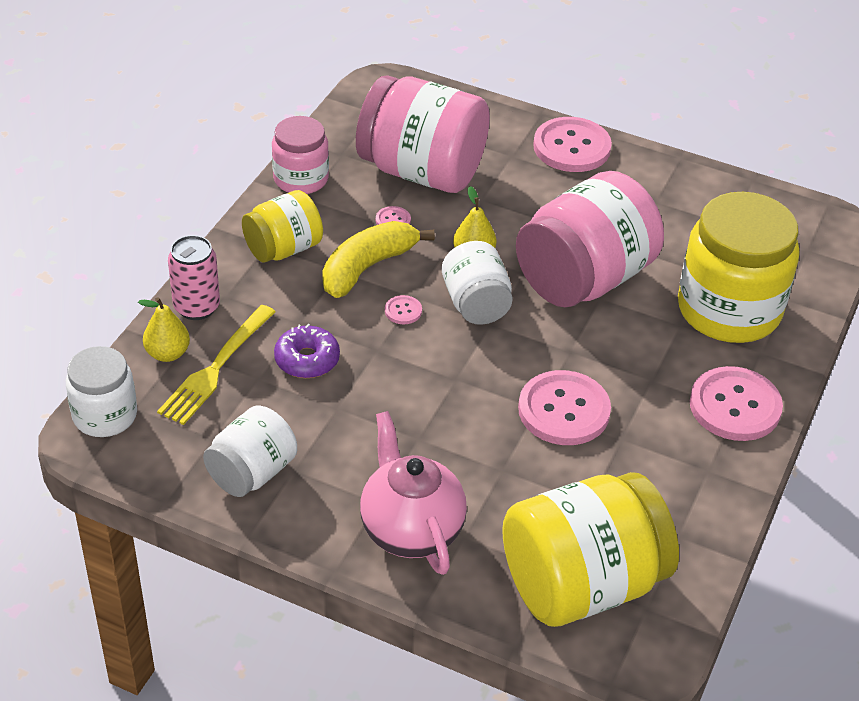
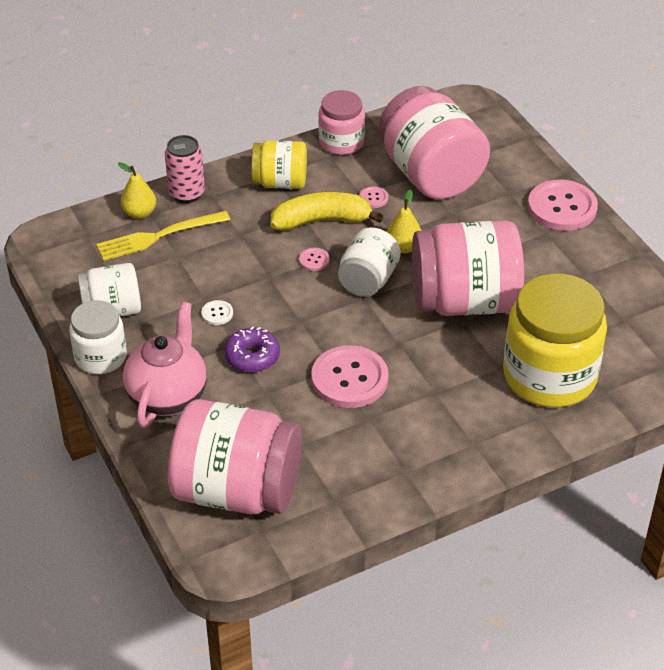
camera: 40 degrees right, 0 degrees up
(105, 415) = (65, 231): white jar -> white jar (100, 357)
(307, 360) = (218, 260): purple donut -> purple donut (252, 356)
(366, 416) = (217, 313): none -> white button
(581, 584) = (237, 490): yellow jar -> pink jar
(735, 406) = (475, 442): pink button -> none

